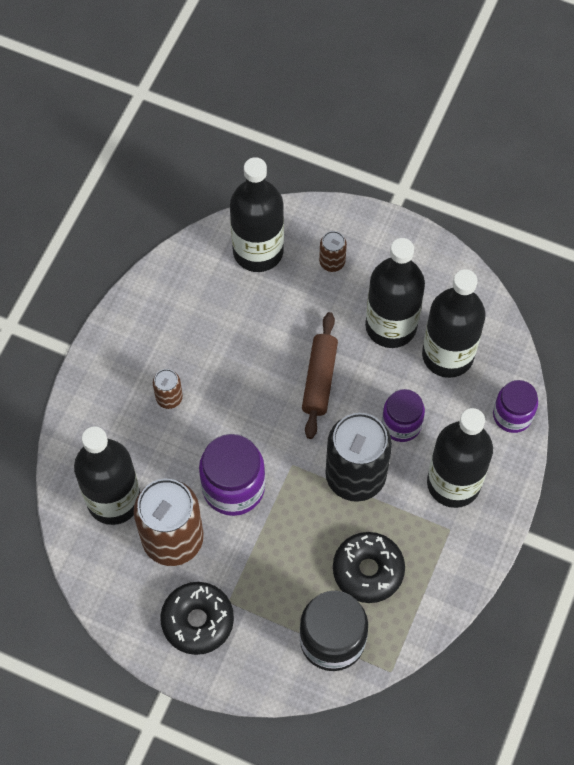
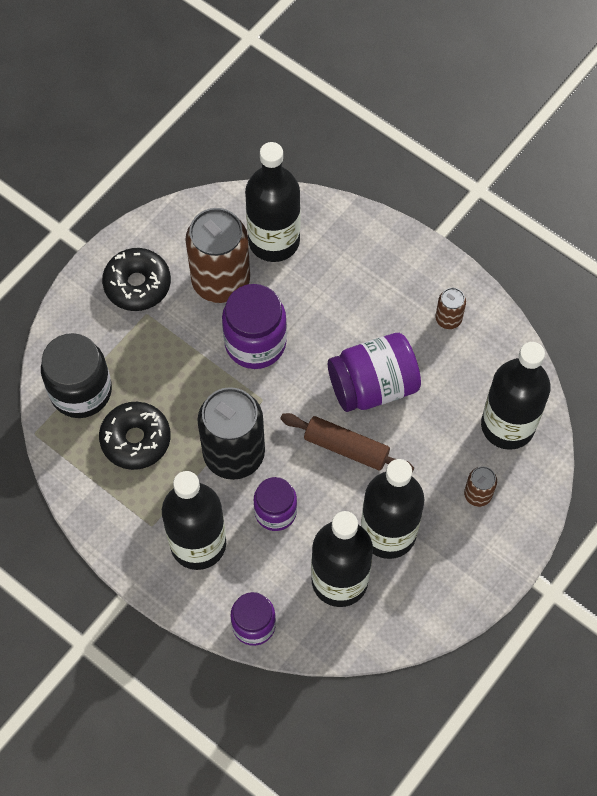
camera: 105 degrees right, 0 degrees up
(169, 398) = (363, 308): brown can -> brown can (448, 319)
(250, 371) = (373, 386): none -> purple jar

